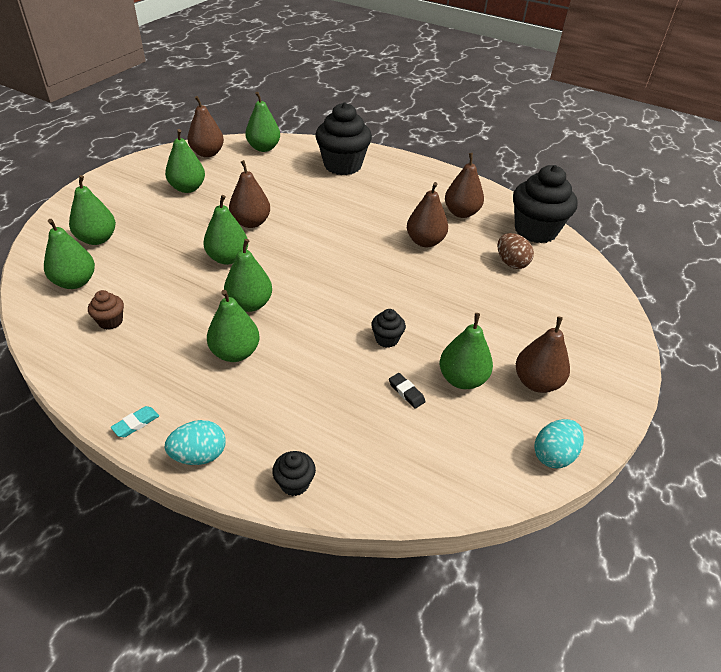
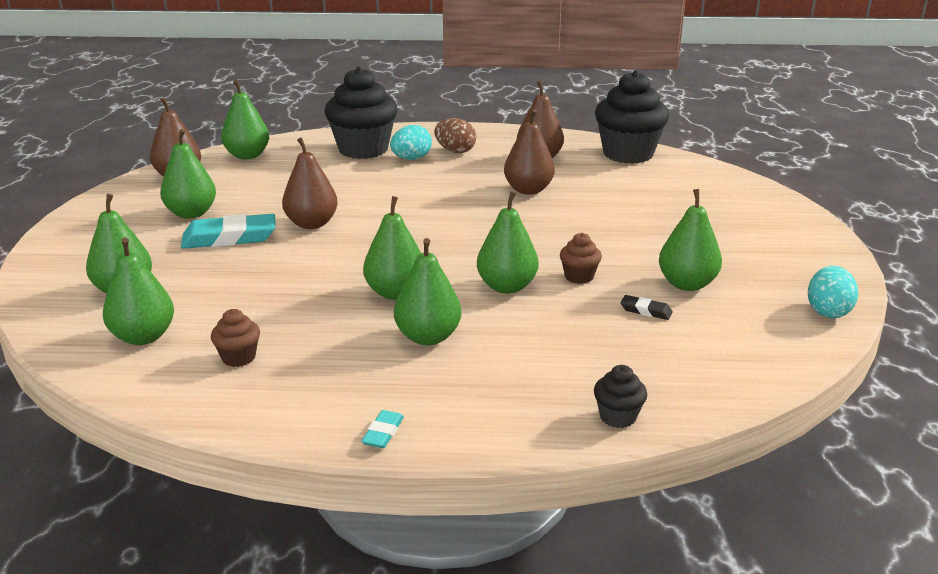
camera: 25 degrees left, 15 degrees down
(191, 217) = (229, 238): none -> turquoise eraser
(199, 455) = (490, 432): turquoise egg -> turquoise egg (411, 159)
(228, 258) = (321, 261): green pear -> green pear (507, 287)
(387, 339) = (579, 277): black cupcake -> brown cupcake
(511, 263) = (633, 184): brown egg -> brown egg (455, 151)
(536, 382) = (756, 265): brown pear -> none

